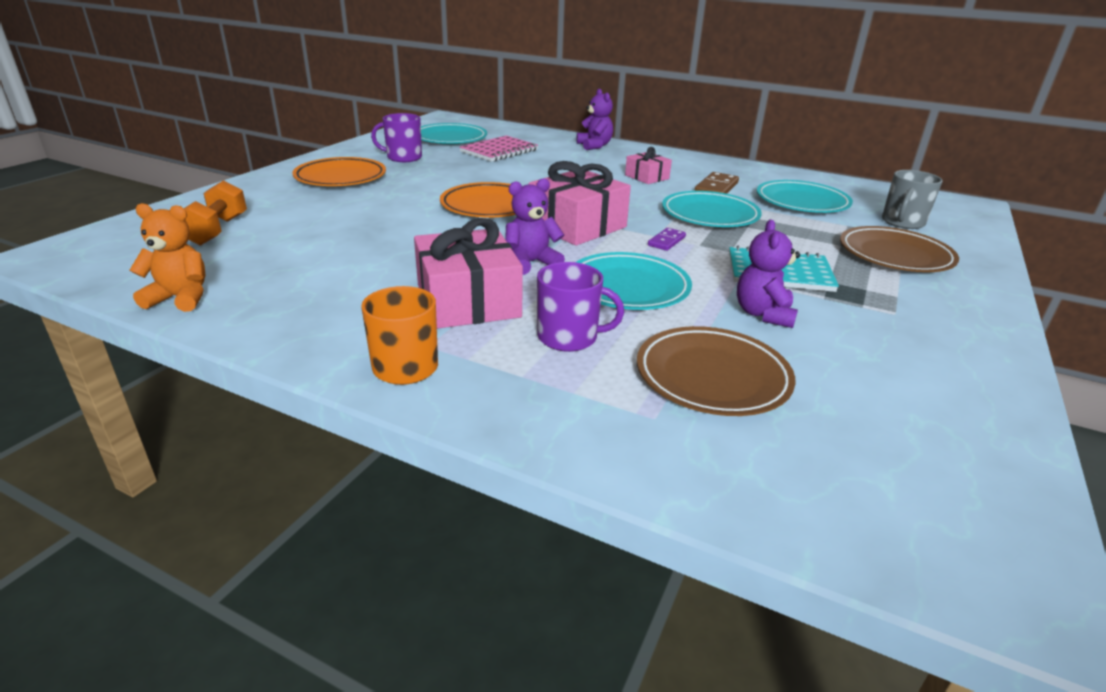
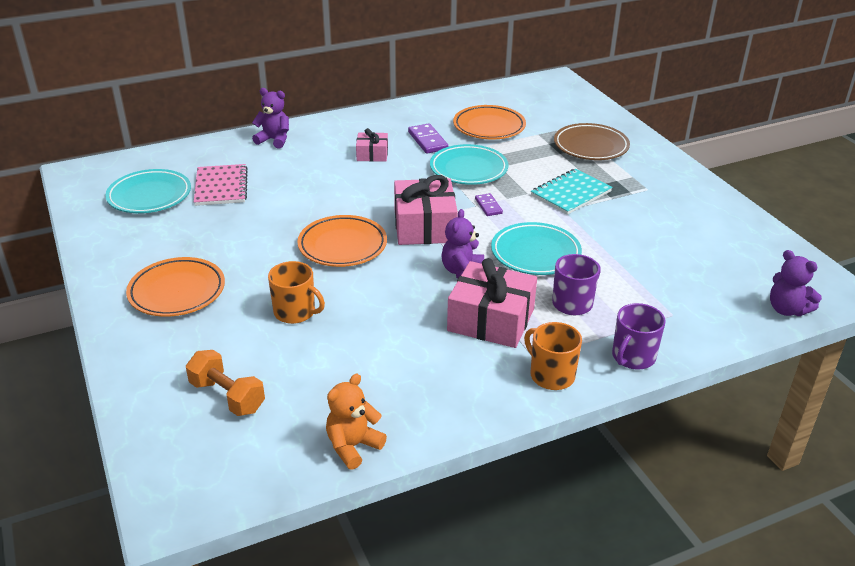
camera: 50 degrees left, 5 degrees up
(364, 219) = (295, 312): none -> orange mug
(403, 157) = (167, 240): purple mug -> purple mug (633, 357)
(712, 377) = (654, 279): brown plate -> none
(716, 188) = (427, 141): brown domino -> purple domino
(763, 314) = (610, 227): purple teddy bear -> purple teddy bear (787, 309)
(801, 202) = (489, 127): turquoise plate -> orange plate
(902, 222) = (555, 115): grey mug -> none

